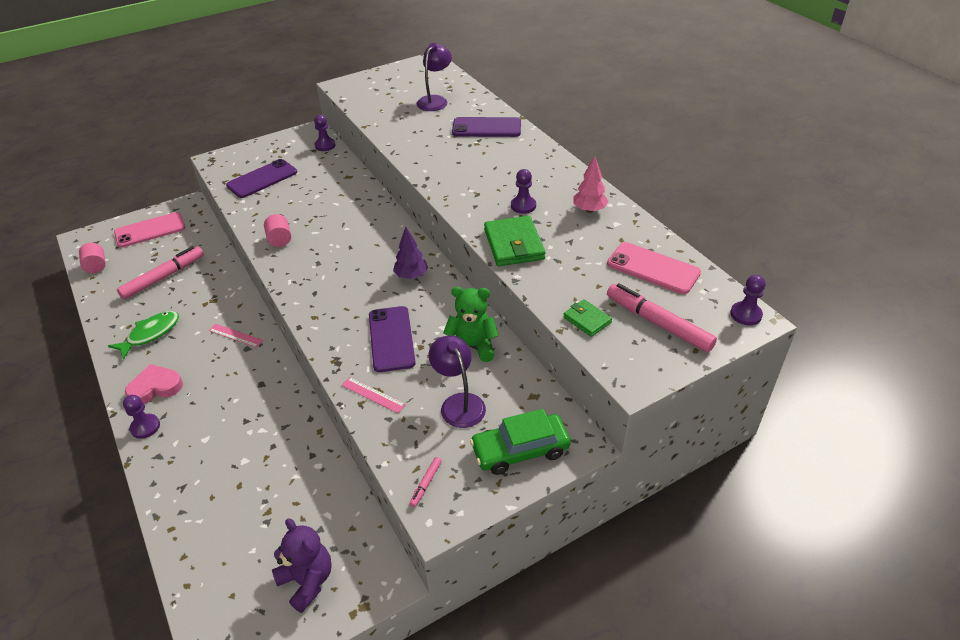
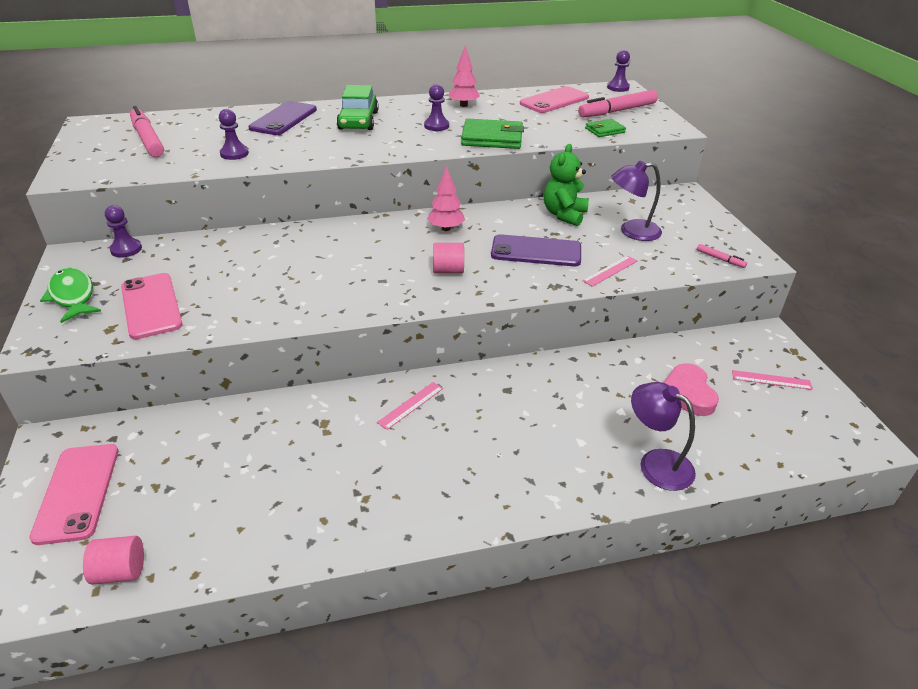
camera: 75 degrees left, 5 degrees down
(145, 427) = (545, 498): purple pawn -> purple pawn (234, 154)
(150, 334) = (358, 492): green fish -> green fish (73, 296)
(155, 387) = (474, 487): pink heart -> pink heart (688, 393)
(163, 277) = (229, 476): pink marker -> pink marker (147, 139)
(262, 179) = (151, 306): purple phone -> pink phone
(280, 239) = (313, 303): pink cylinder -> pink cylinder (448, 270)
(307, 581) = (771, 380): purple teddy bear -> pink ruler
(411, 276) = (446, 228): purple tree -> pink tree
(435, 100) = (191, 133): purple lamp -> purple lamp (656, 463)
(520, 450) = (688, 215): green car -> green car (358, 121)

